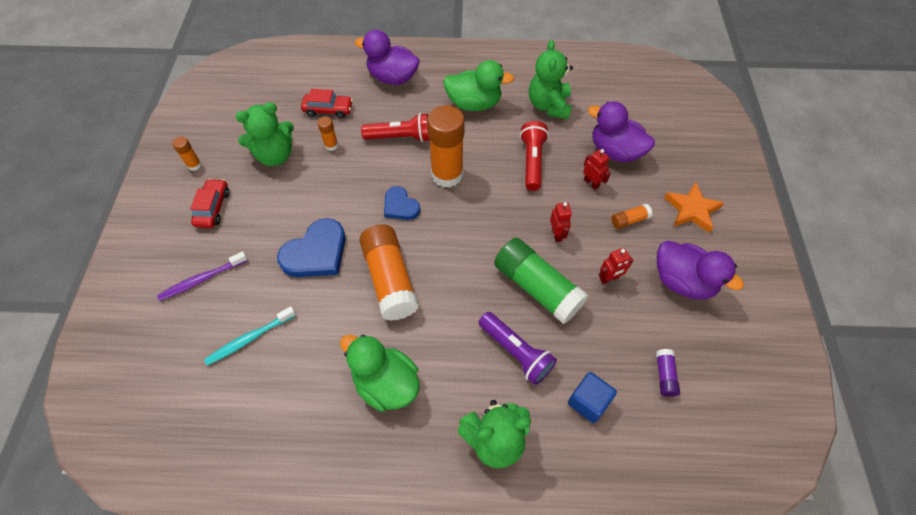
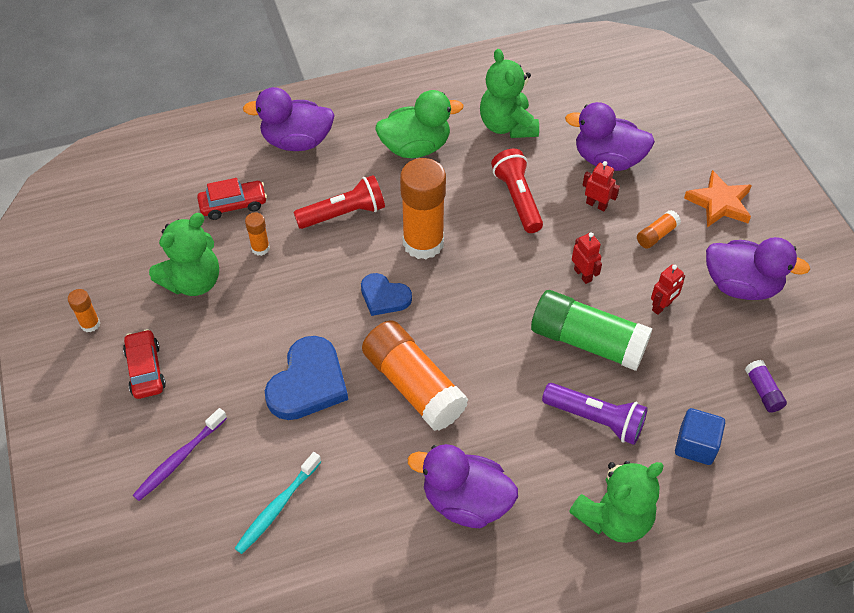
camera: 20 degrees left, 5 degrees down
(386, 383) = (465, 502): green duck -> purple duck

